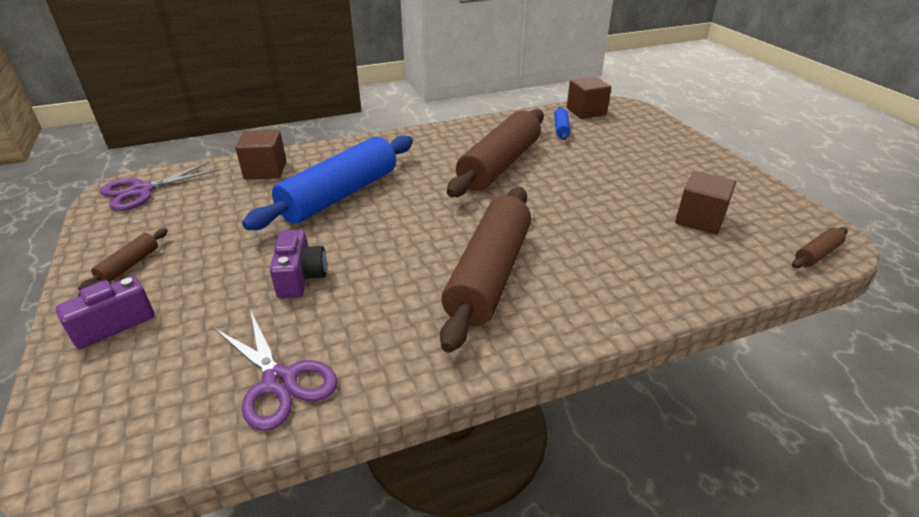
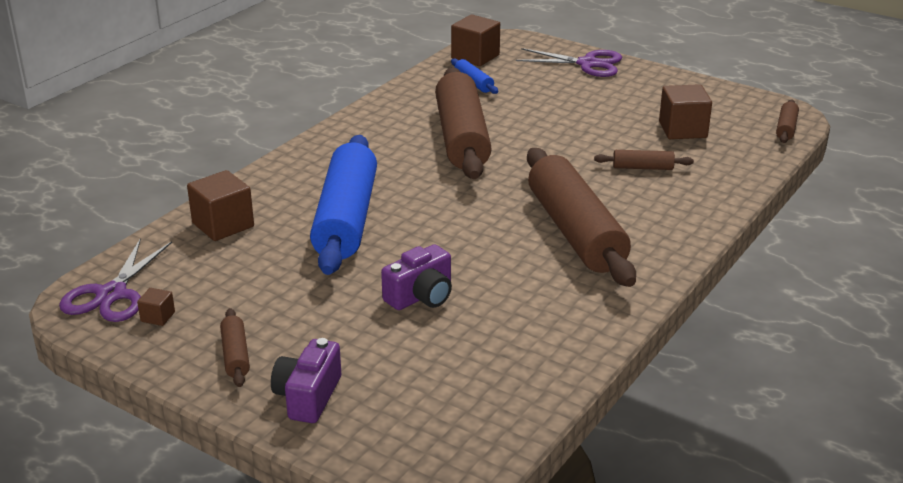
camera: 35 degrees left, 5 degrees down
(138, 216) = (158, 317): none -> brown cube
(279, 382) = (520, 365): purple scissors -> purple scissors (588, 64)
(300, 277) = (421, 296): purple camera -> purple camera turned 90 degrees clockwise
(620, 240) = (642, 168): none -> brown rolling pin

